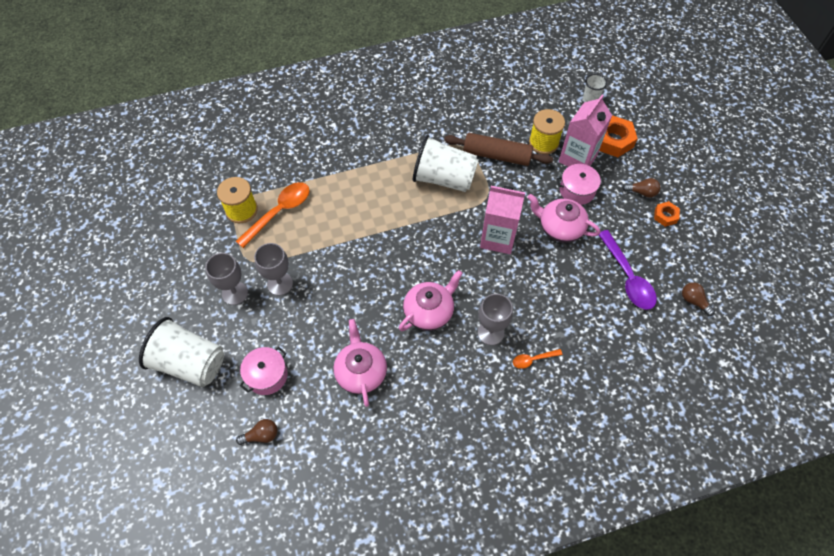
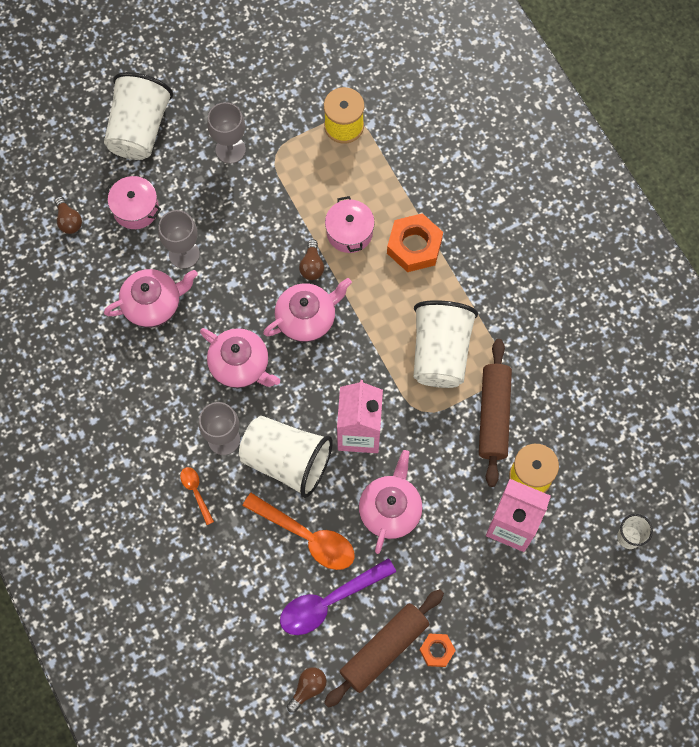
camera: 80 degrees right, 10 degrees up
(279, 212) = (349, 168): orange spoon -> orange spoon (307, 536)
(280, 284) = (250, 194): grey goblet -> grey goblet (184, 254)
(399, 259) = (307, 318): none -> pink teapot
(514, 290) = (287, 461): none -> white cup
(577, 190) = (456, 528): pink pot -> pink pot (349, 232)
(613, 140) = (556, 573): orange nut -> orange nut (414, 246)
(642, 192) = (471, 617): brown light bulb -> brown light bulb (312, 266)
(664, 247) = (384, 649): none -> brown rolling pin

